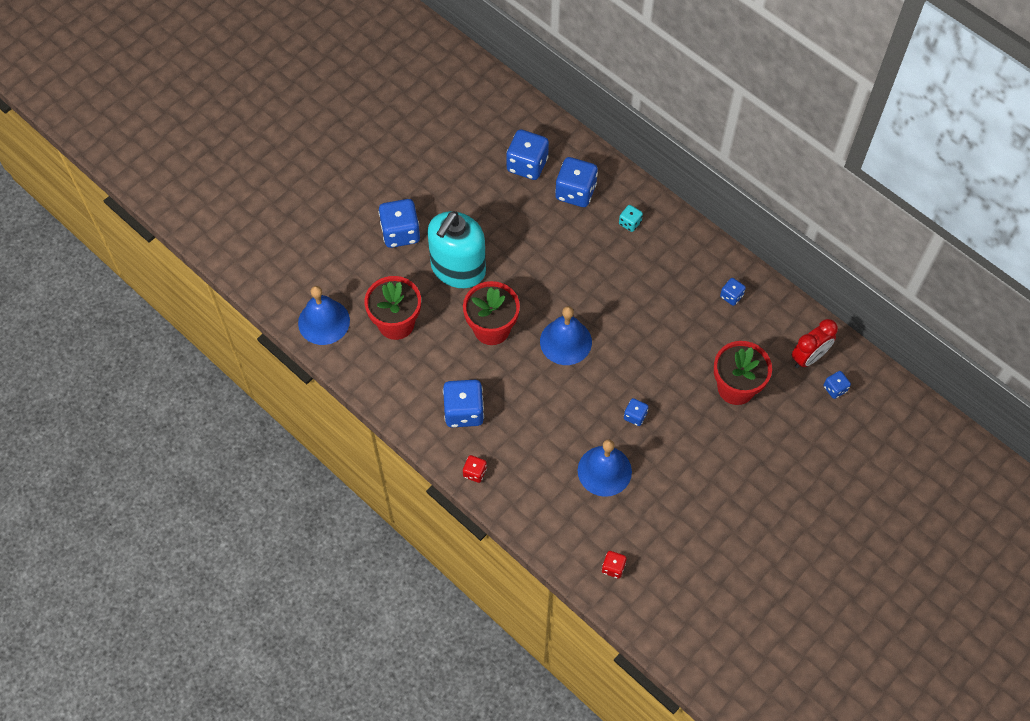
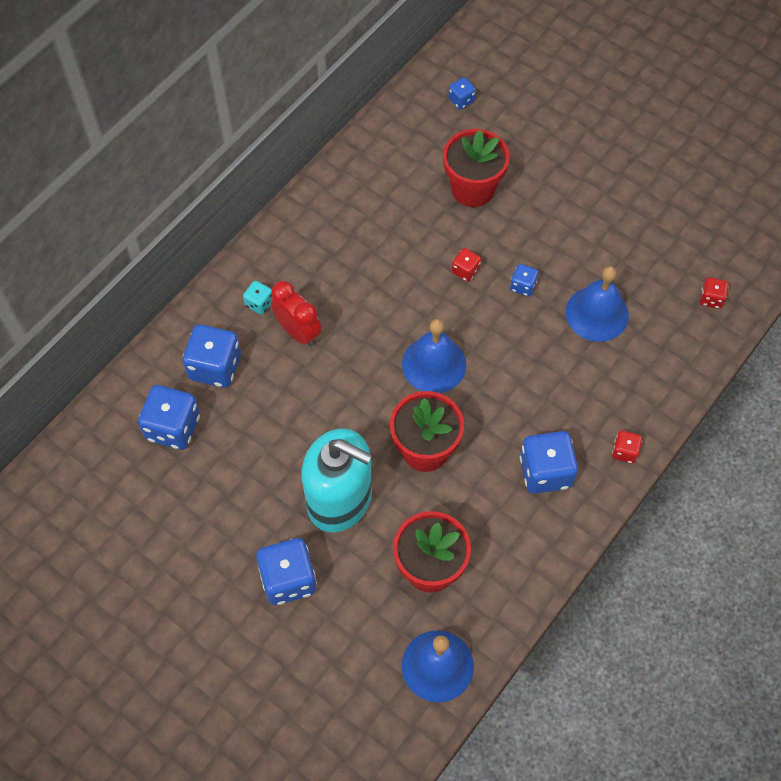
camera: 95 degrees left, 0 degrees up
(652, 373) = (465, 271): none -> red dice
(731, 296) = (354, 196): blue dice -> none
(809, 357) = (426, 123): red clock -> red clock (298, 332)

